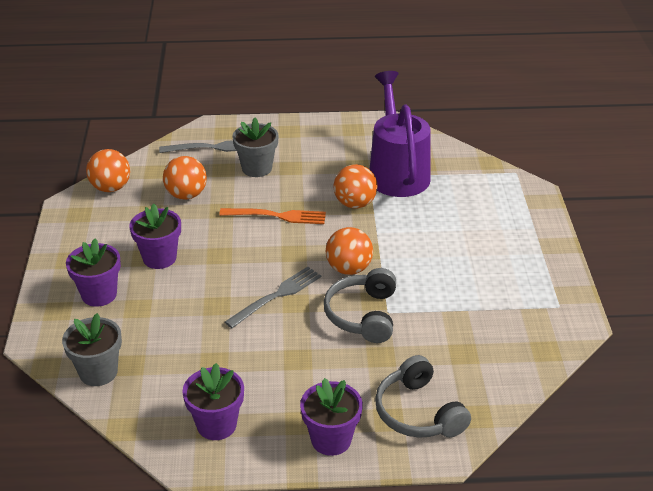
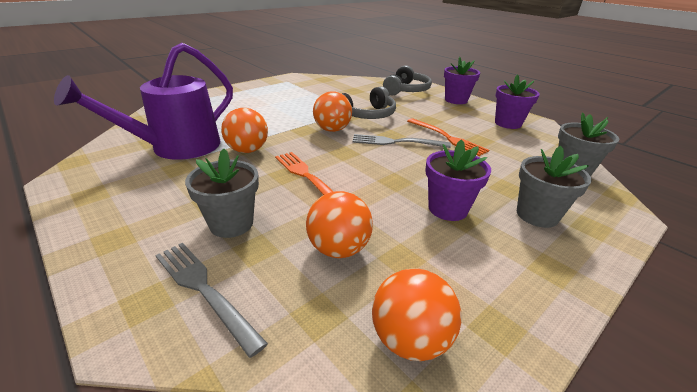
camera: 130 degrees left, 5 degrees down
(99, 294) = (537, 215): purple flower pot -> grey flower pot
(244, 339) = (448, 138): none -> orange fork

